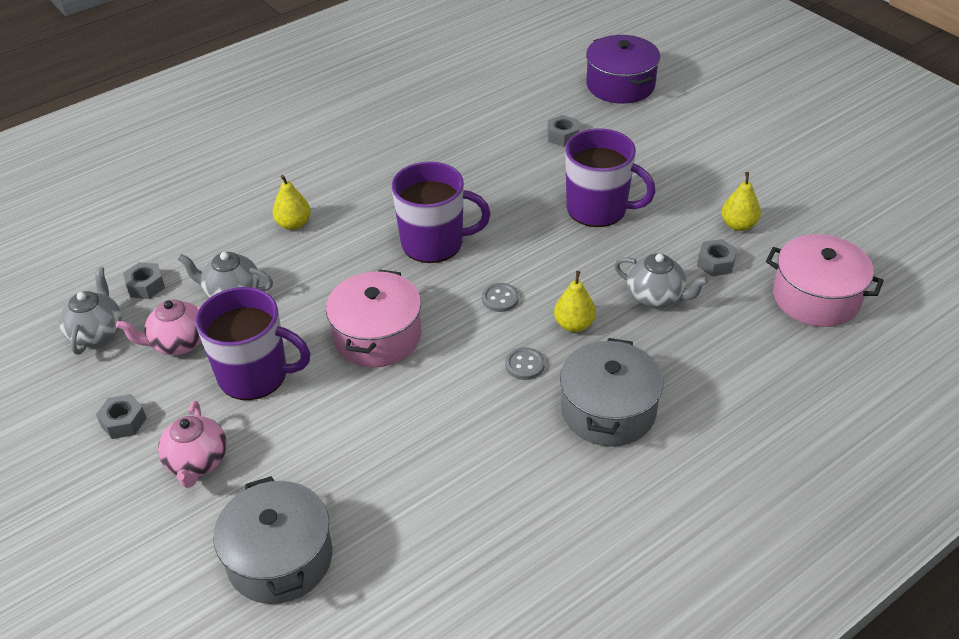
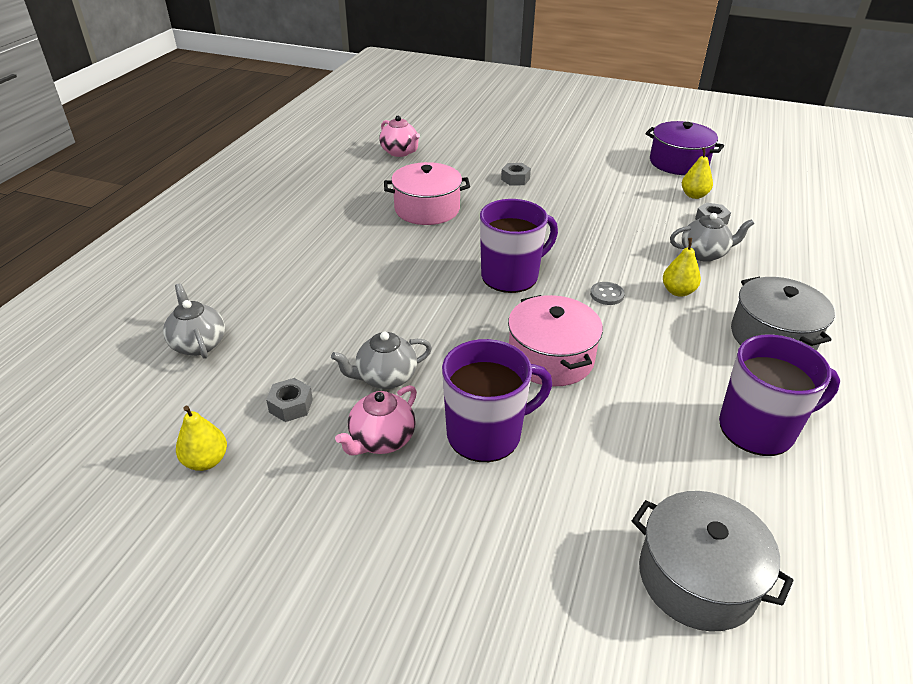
camera: 35 degrees left, 5 degrees down
(97, 332) = (284, 468): grey teapot -> grey teapot (198, 344)
(123, 422) = (407, 537): grey nut -> none
(197, 462) = (523, 535): pink teapot -> pink teapot (400, 152)
(293, 224) = (378, 304): yellow pear -> yellow pear (206, 461)
(524, 365) = (681, 331): grey button -> none
(598, 209) = (597, 215): purple mug -> purple mug (758, 429)
(620, 85) = (515, 139): purple pot -> purple pot (678, 162)
(816, 297) = (791, 219): pink pot -> pink pot (427, 209)

